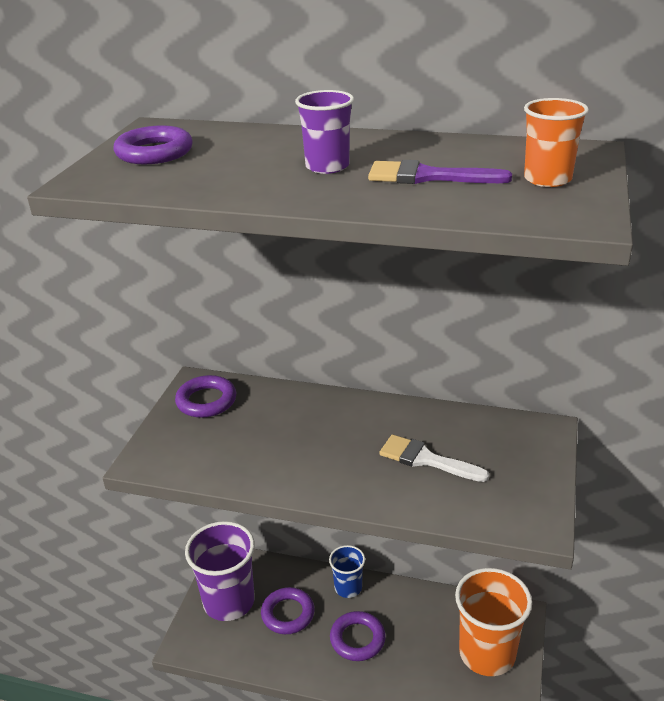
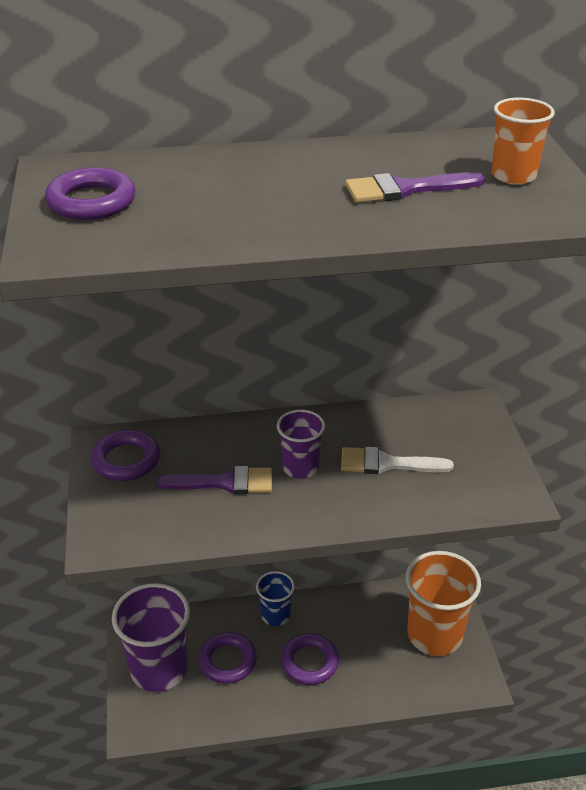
camera: 25 degrees left, 5 degrees up
(273, 439) = (225, 482): none -> purple brush
(327, 166) = (297, 192): purple cup -> purple cup (300, 467)

